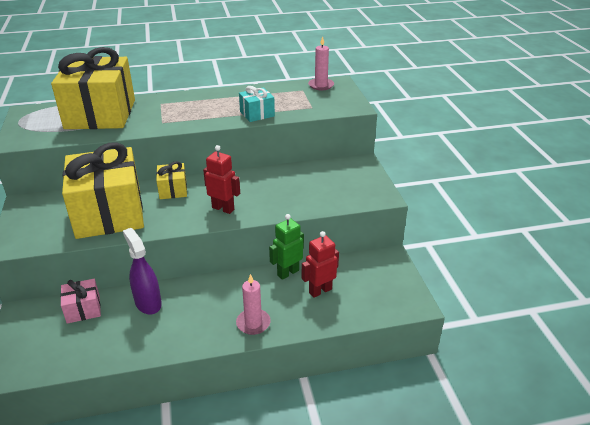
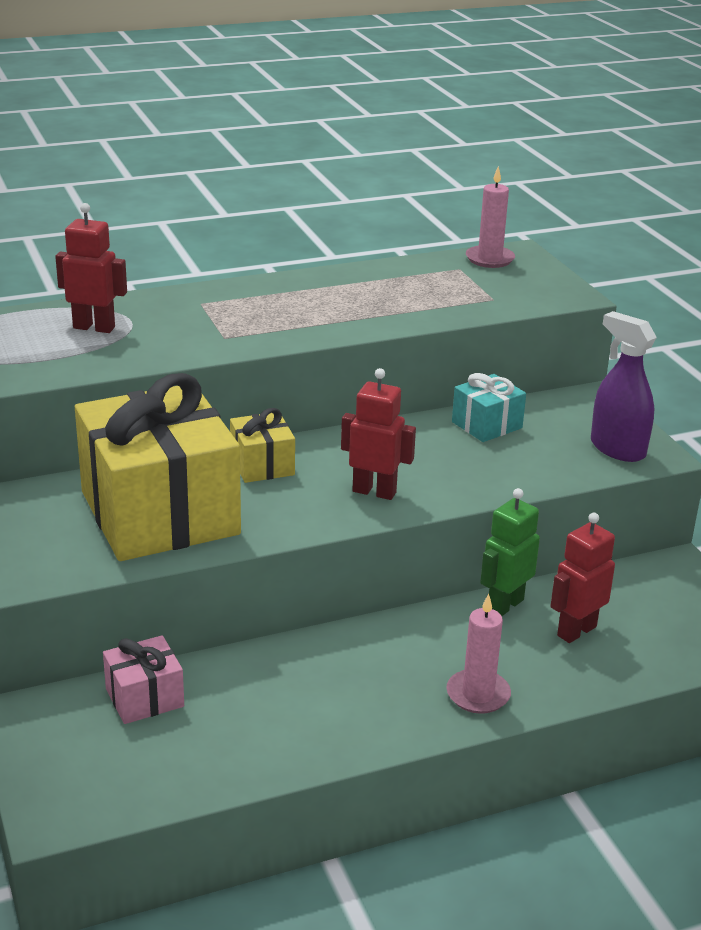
camera: 10 degrees left, 5 degrees down
(100, 114) = (94, 327): yellow gift -> red robot
(148, 303) = (265, 677): purple spray bottle -> purple spray bottle (617, 449)
(257, 114) = (397, 314): turquoise gift -> turquoise gift (486, 425)

